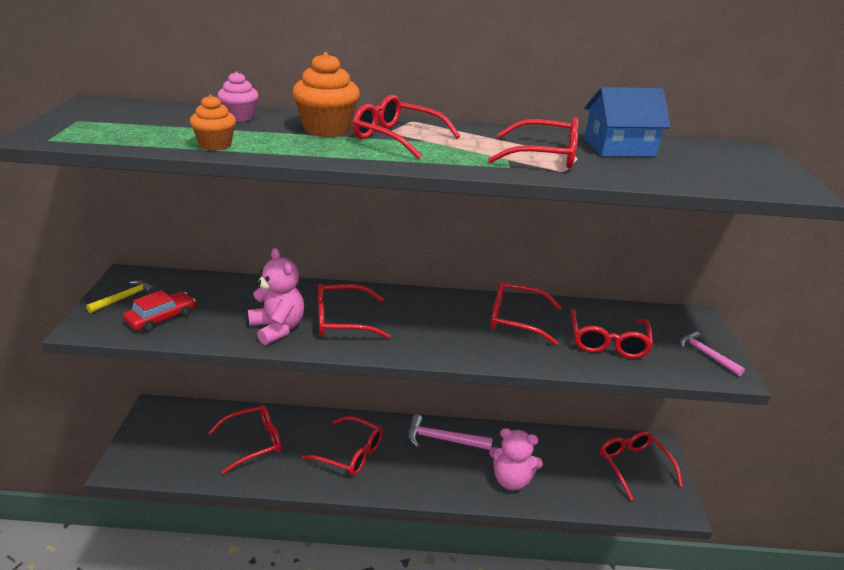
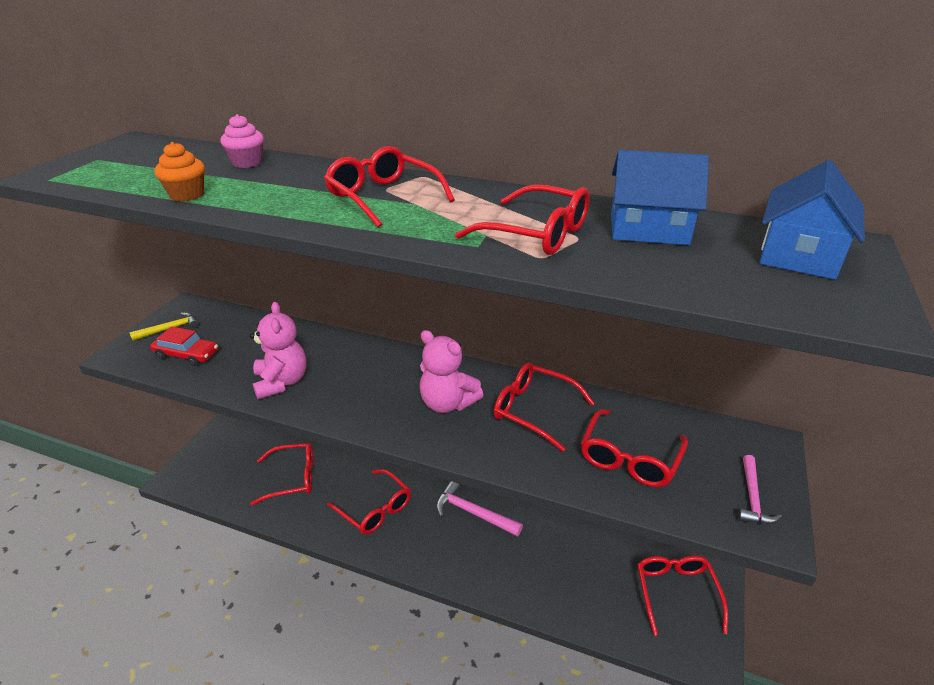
camera: 20 degrees right, 5 degrees up
(161, 318) = (187, 354): red car -> red car turned 45 degrees clockwise
(326, 129) = (318, 182): orange cupcake -> none
(342, 320) = (348, 383): red glasses -> none
(511, 480) = (526, 576): pink teddy bear -> pink teddy bear (447, 403)
(706, 354) = (752, 498): pink hammer -> pink hammer turned 150 degrees counterclockwise
(728, 157) = (799, 255): none -> blue house

